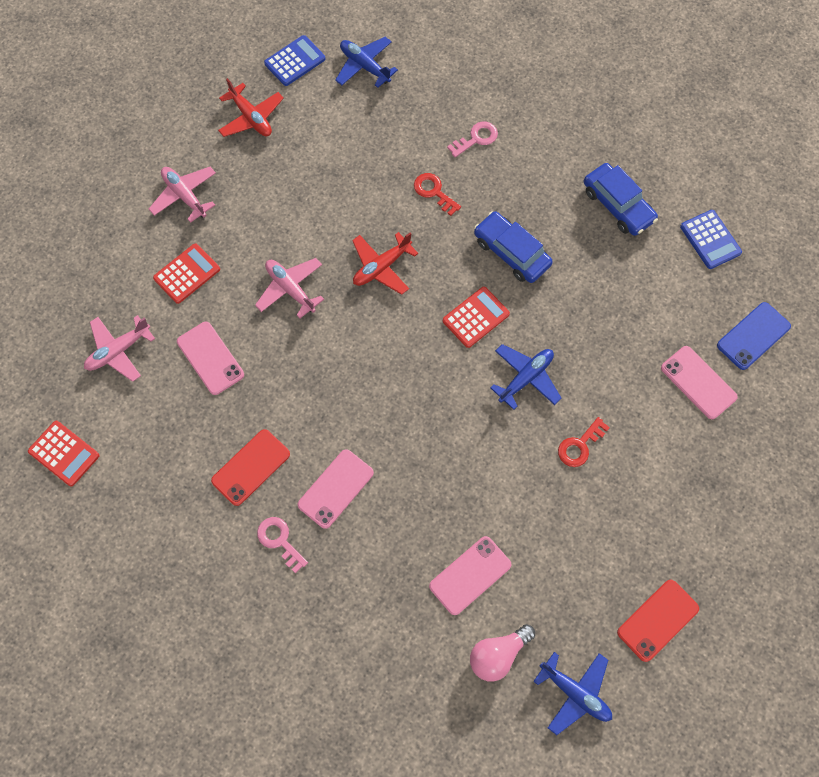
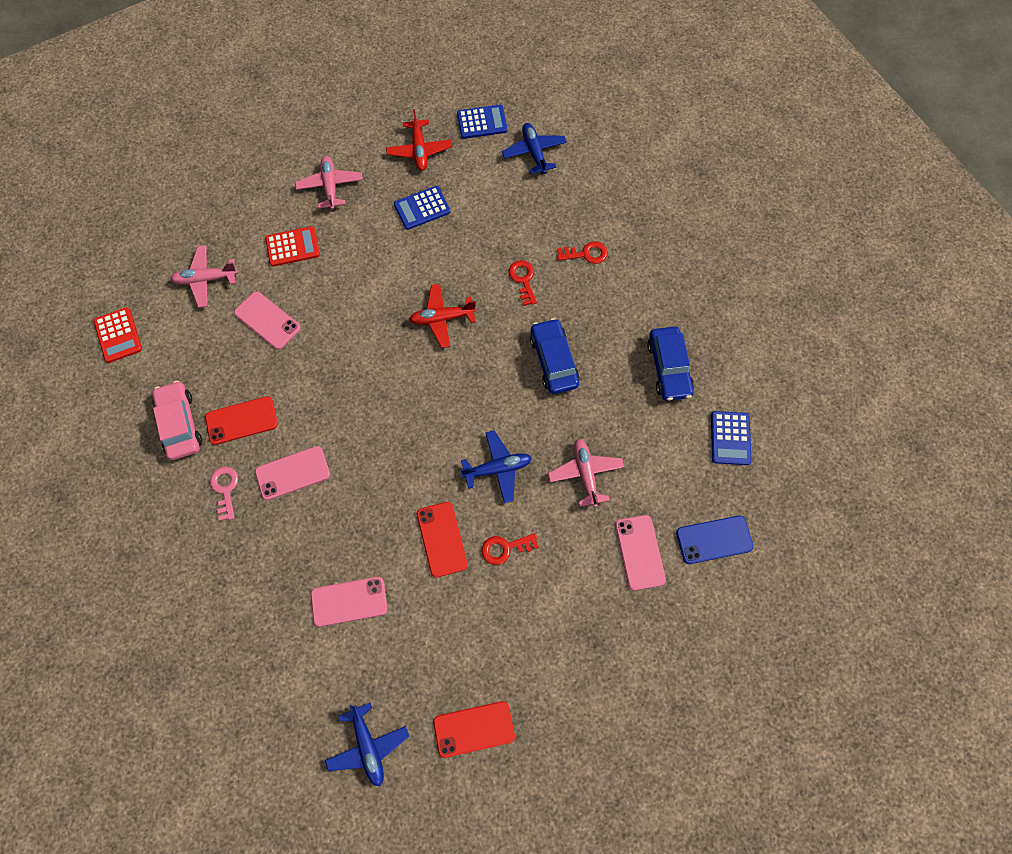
camera: 30 degrees right, 0 degrees up
(190, 505) = (180, 424): none -> pink car
(210, 358) = (267, 320): pink phone -> pink phone turned 45 degrees counterclockwise
(290, 289) = (361, 299): pink plane -> pink plane (585, 474)
(291, 172) = (422, 208): none -> blue calculator
(476, 138) = (586, 254): pink key -> red key
(476, 317) = (490, 398): red calculator -> none
(498, 654) = (328, 677): pink light bulb -> none
(517, 470) = (442, 539): none -> red phone

